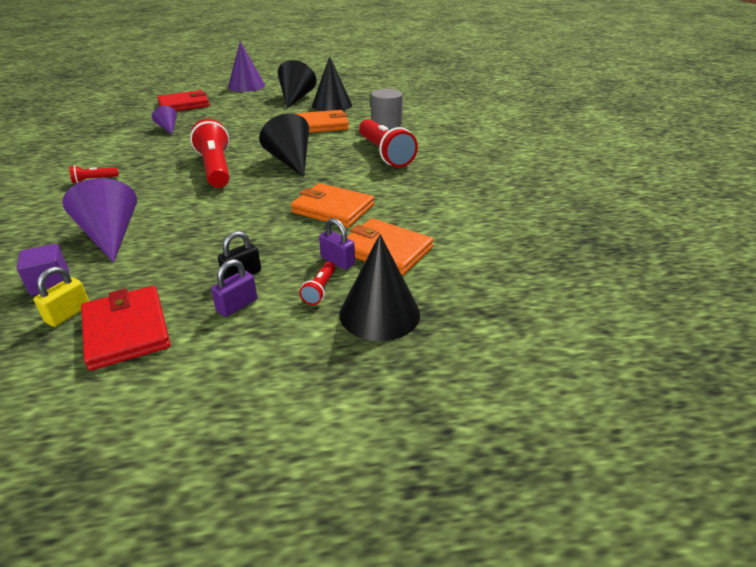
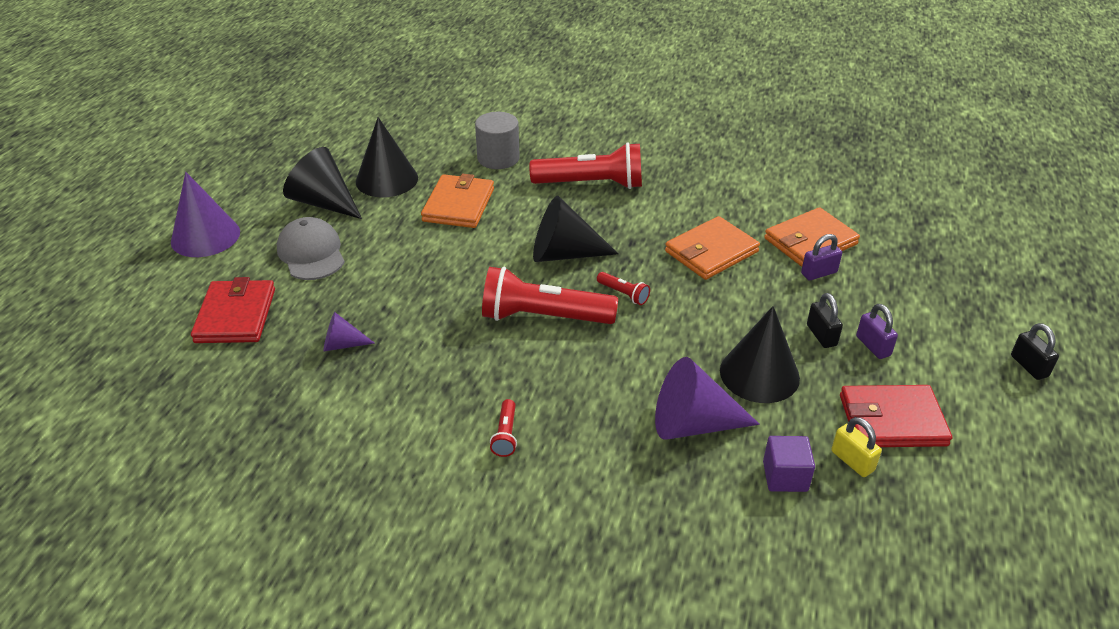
camera: 65 degrees left, 5 degrees up
(243, 427) = (1029, 366): none -> black padlock
(246, 106) = (311, 253): none -> grey cap
(320, 289) = (863, 293): red flashlight -> red flashlight (623, 294)
(379, 313) = (908, 271): black cone -> black cone (759, 374)

